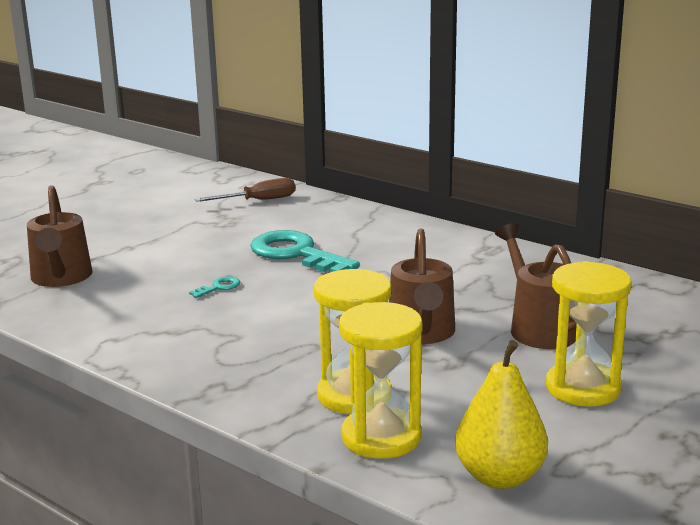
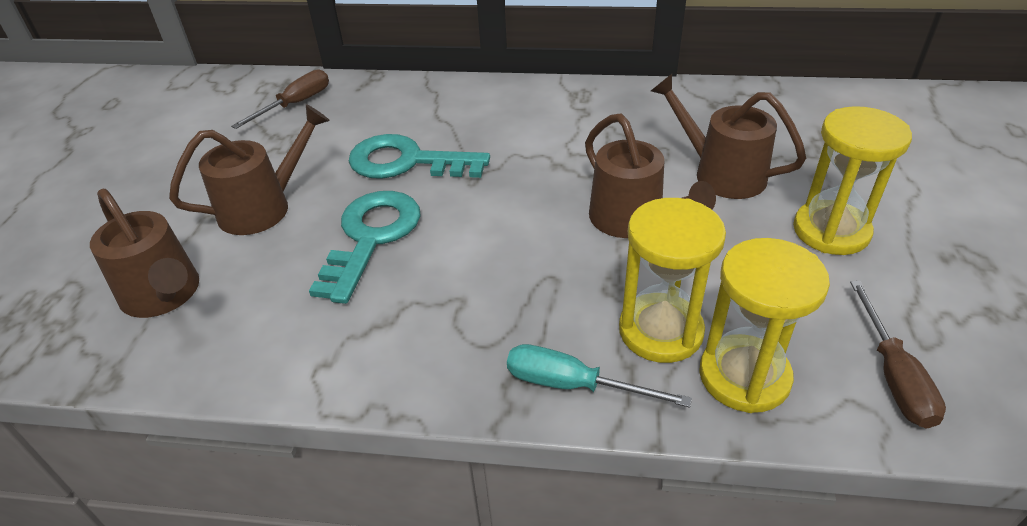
camera: 30 degrees left, 20 degrees up
(170, 252) = (264, 207): none -> brown watering can
(219, 287) = (371, 237): turquoise key -> turquoise key, size x2.47
(255, 400) = (573, 385): none -> turquoise screwdriver
(500, 477) = (893, 375): yellow pear -> brown screwdriver

